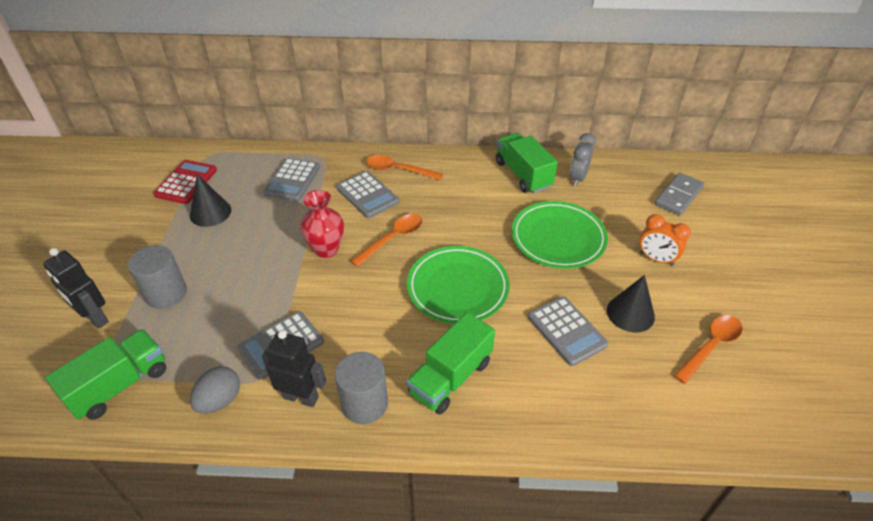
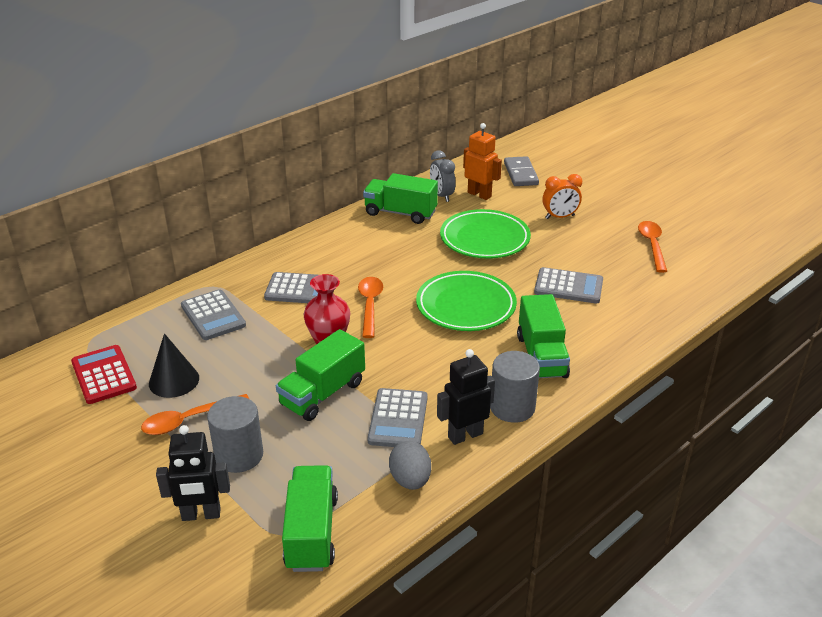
camera: 45 degrees left, 10 degrees down
(268, 287) = (322, 393): none -> green truck
(398, 170) = (297, 260): orange spoon -> orange spoon (189, 420)
(612, 195) = (479, 194): none -> orange robot
(630, 313) = (588, 255): black cone -> none

